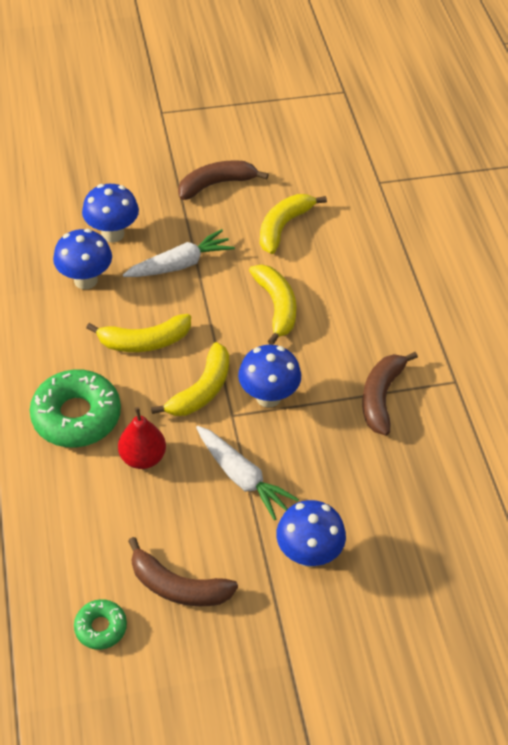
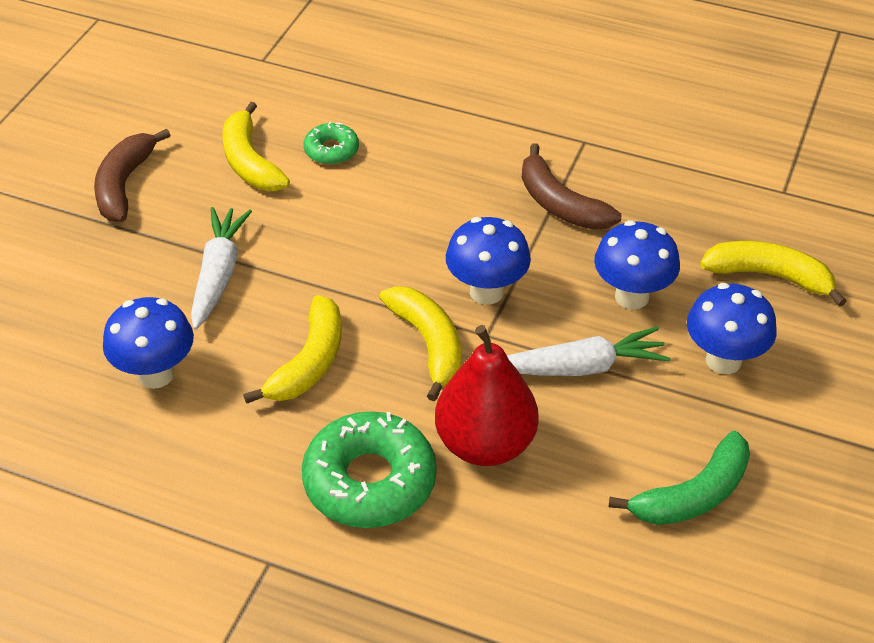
camera: 55 degrees left, 5 degrees down
(101, 627) = (705, 596): green donut -> green donut (331, 150)
(112, 234) = (104, 314): blue mushroom -> blue mushroom (632, 296)
(143, 457) = (485, 444): red pear -> red pear, size x1.51
(178, 586) = (693, 495): brown banana -> green banana
(276, 307) = (363, 224): yellow banana -> yellow banana (769, 276)

